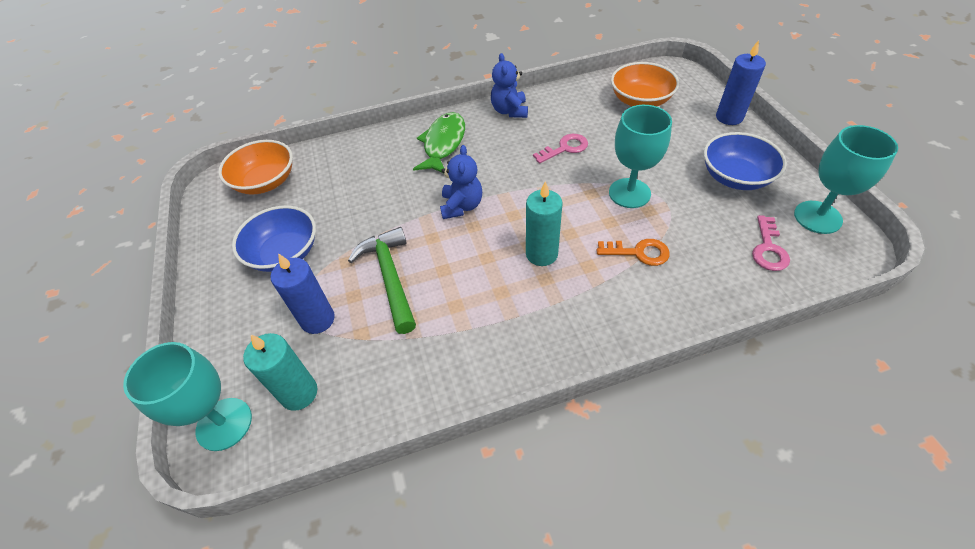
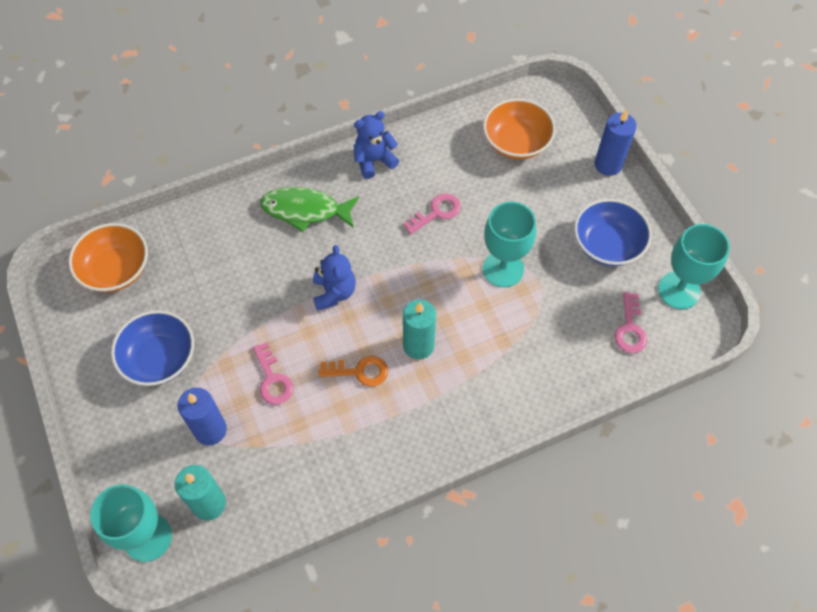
camera: 10 degrees left, 10 degrees up
(390, 277) = (273, 379): green hammer -> pink key
(443, 144) = (305, 210): green fish -> green fish turned 90 degrees counterclockwise
(509, 111) = (374, 161): blue teddy bear -> blue teddy bear turned 75 degrees clockwise
(639, 252) = (511, 339): orange key -> orange key (360, 371)

